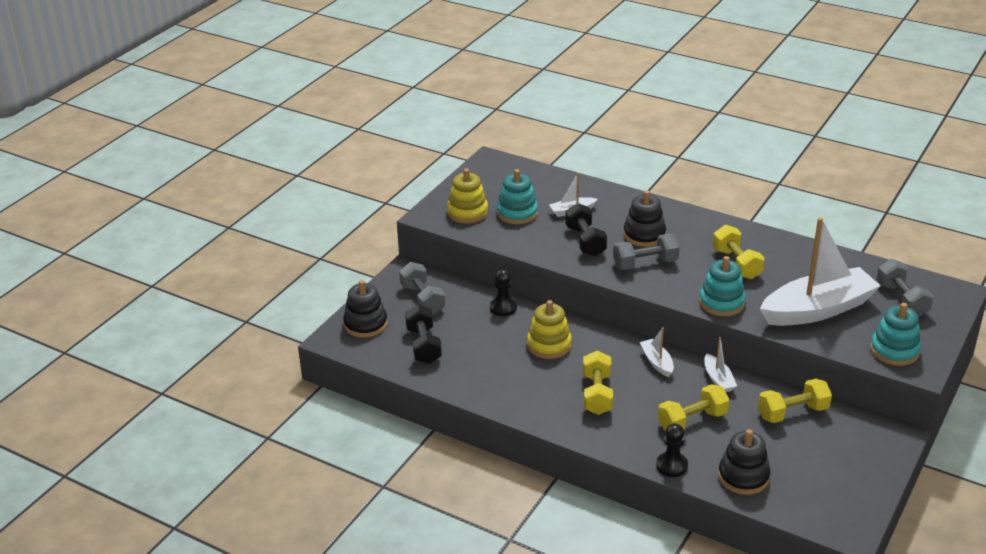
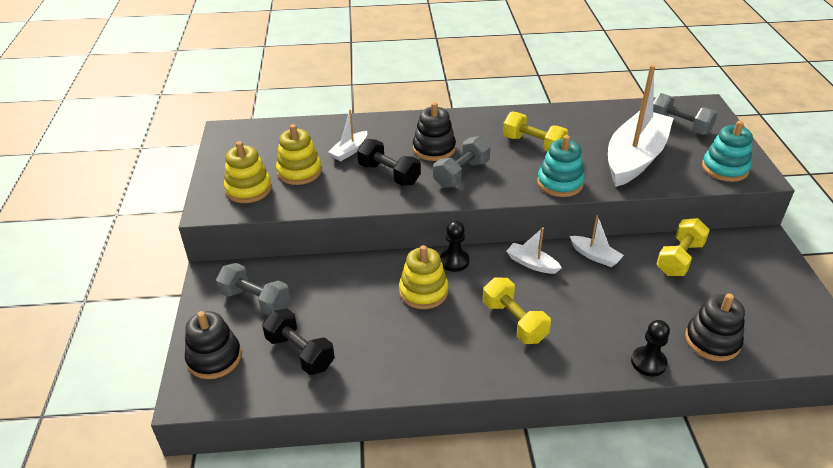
camera: 35 degrees left, 5 degrees up
(503, 308) = (345, 273): black pawn -> black pawn (454, 261)
(517, 213) = (299, 172): turquoise stacking toy -> yellow stacking toy
(692, 421) = (617, 307): yellow dumbbell -> none

